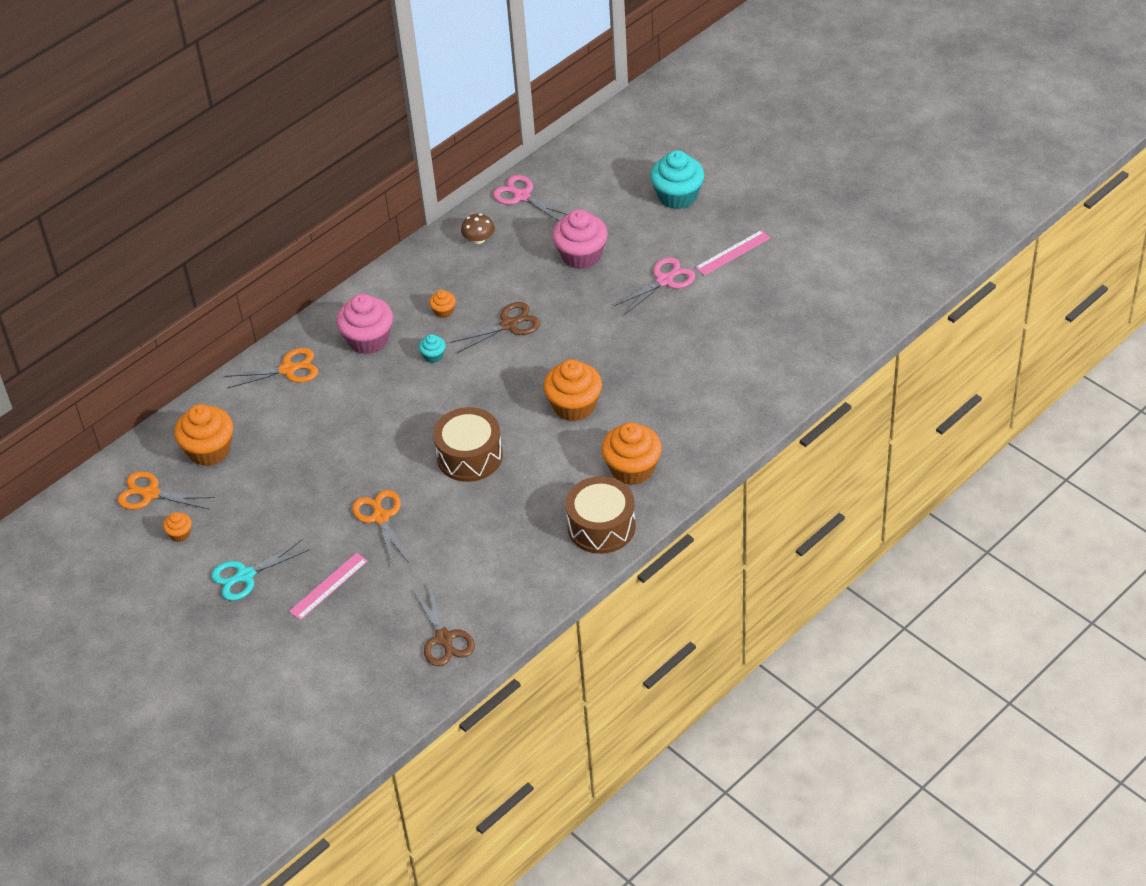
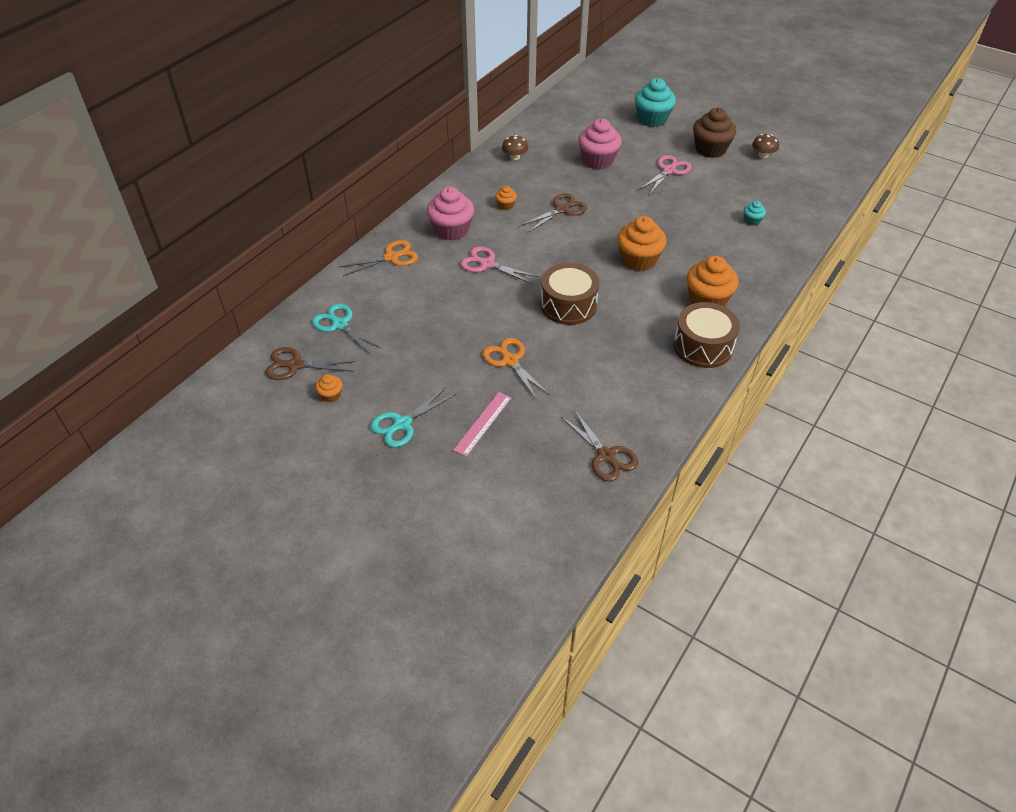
camera: 15 degrees left, 0 degrees up
(150, 494) = (295, 365): orange scissors -> brown scissors
(209, 450) = (339, 324): orange cupcake -> turquoise scissors
(433, 356) = (509, 236): turquoise cupcake -> turquoise cupcake (752, 221)
(522, 196) = (536, 128): pink scissors -> pink scissors (487, 264)
(732, 253) = (710, 149): pink ruler -> brown cupcake
(797, 269) = (763, 155): none -> brown mushroom

